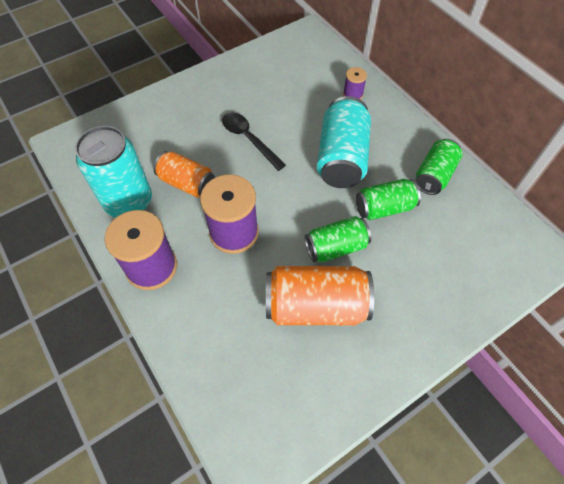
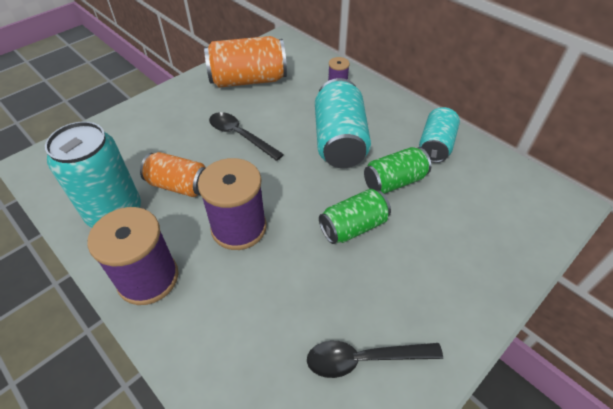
camera: 10 degrees left, 10 degrees down
(316, 306) = (345, 291): orange can -> orange can (248, 80)
(319, 366) = (364, 359): none -> black spoon
(434, 175) = (435, 145): green can -> turquoise can

